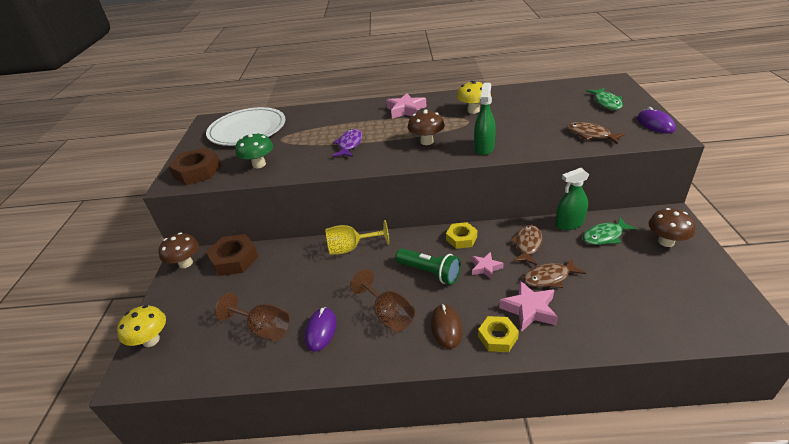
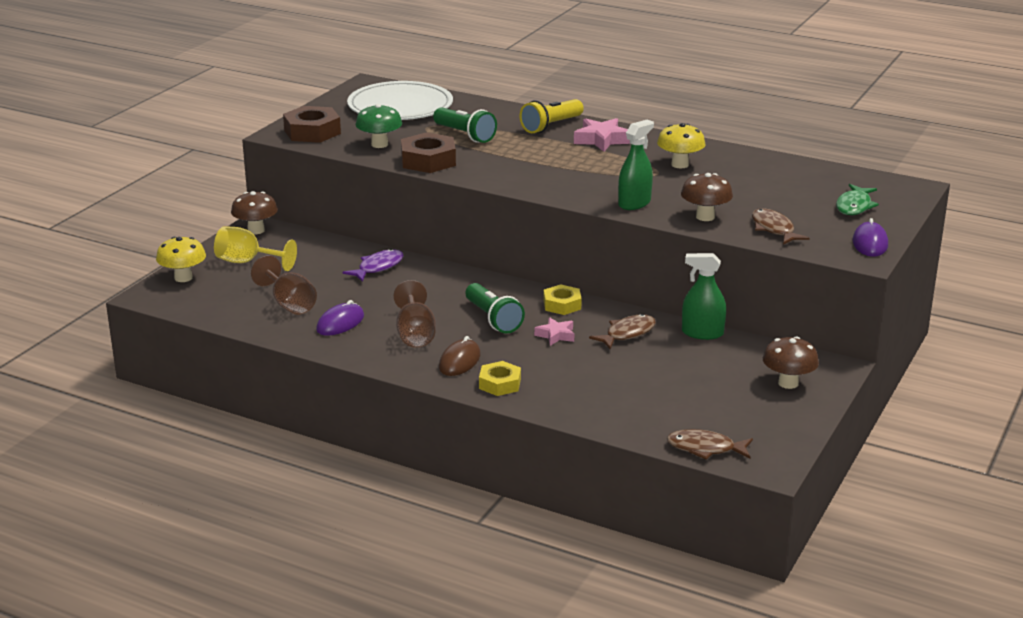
camera: 25 degrees right, 10 degrees down
(234, 259) = (306, 243): brown nut -> brown nut (428, 161)
(313, 136) = (465, 135): none -> green flashlight
(349, 144) = (494, 155): purple fish -> purple fish (378, 267)
(351, 248) = (434, 273): yellow goblet -> yellow goblet (247, 262)
(363, 111) = (551, 126): none -> yellow flashlight
(426, 141) = (581, 178): brown mushroom -> brown mushroom (705, 217)
(529, 309) = (557, 378): pink star -> none
(549, 278) = (612, 364): brown fish -> brown fish (705, 448)
(604, 236) = (725, 356): green fish -> none

